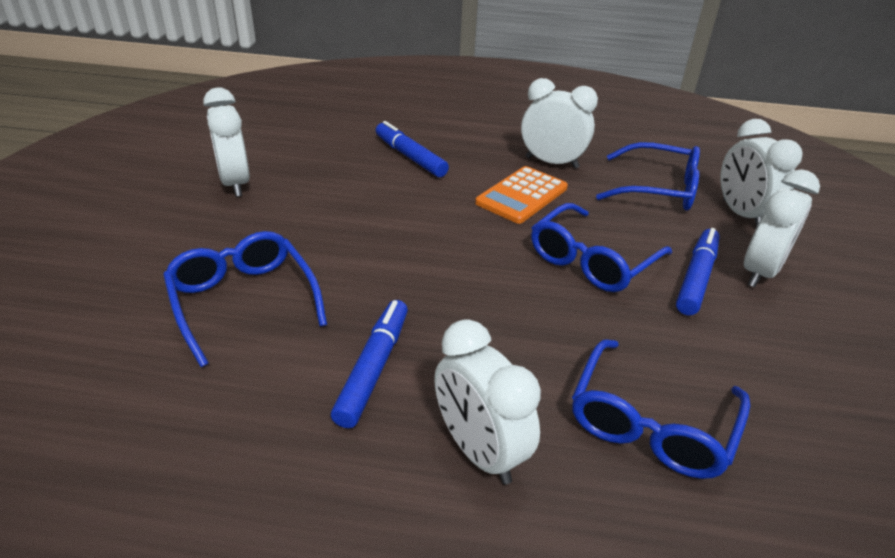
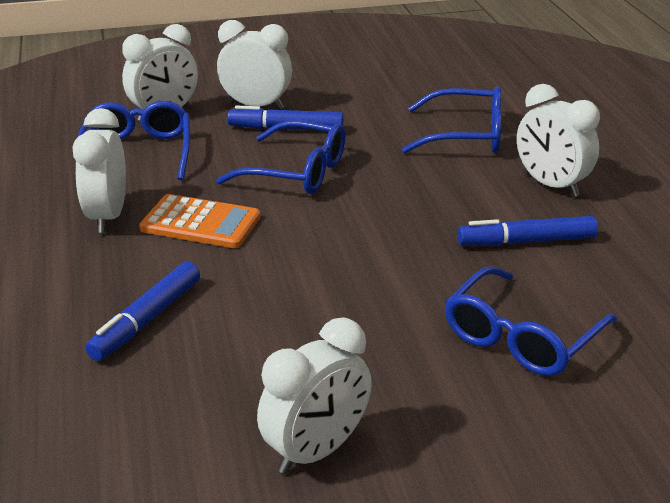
camera: 110 degrees left, 5 degrees down
(479, 451) = (551, 185): white clock -> white clock turned 105 degrees clockwise

